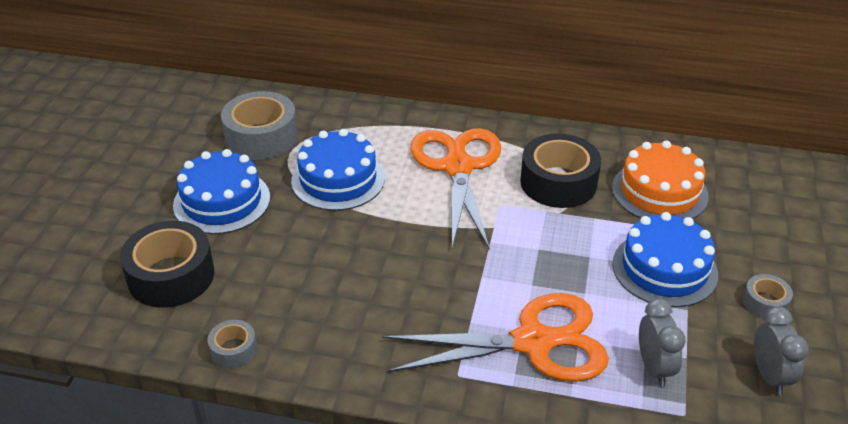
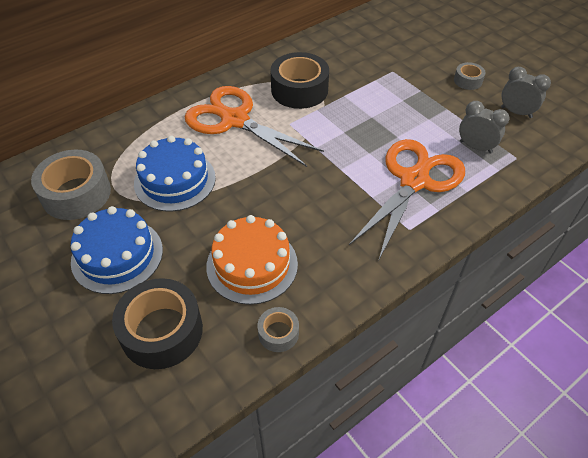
camera: 50 degrees left, 10 degrees up
(659, 192) = (352, 60): orange cake -> orange cake (252, 265)
(664, 269) = (410, 97): blue cake -> none

